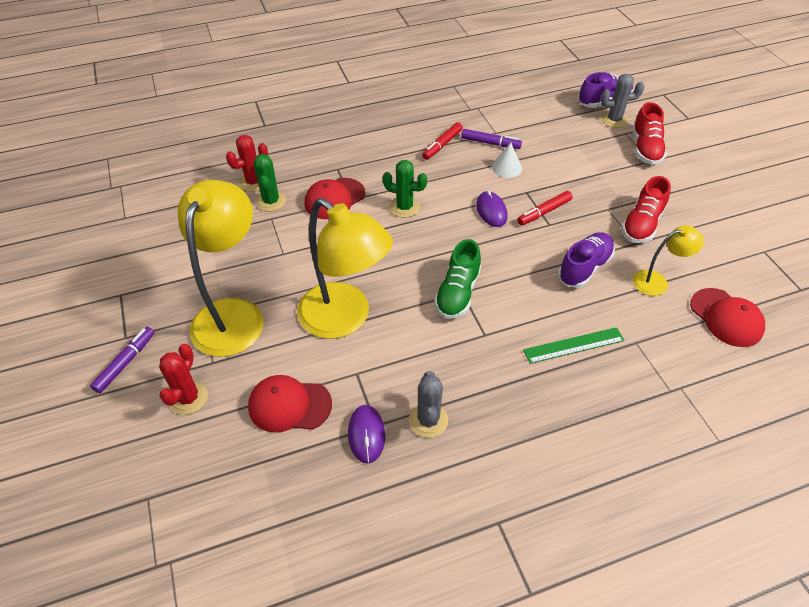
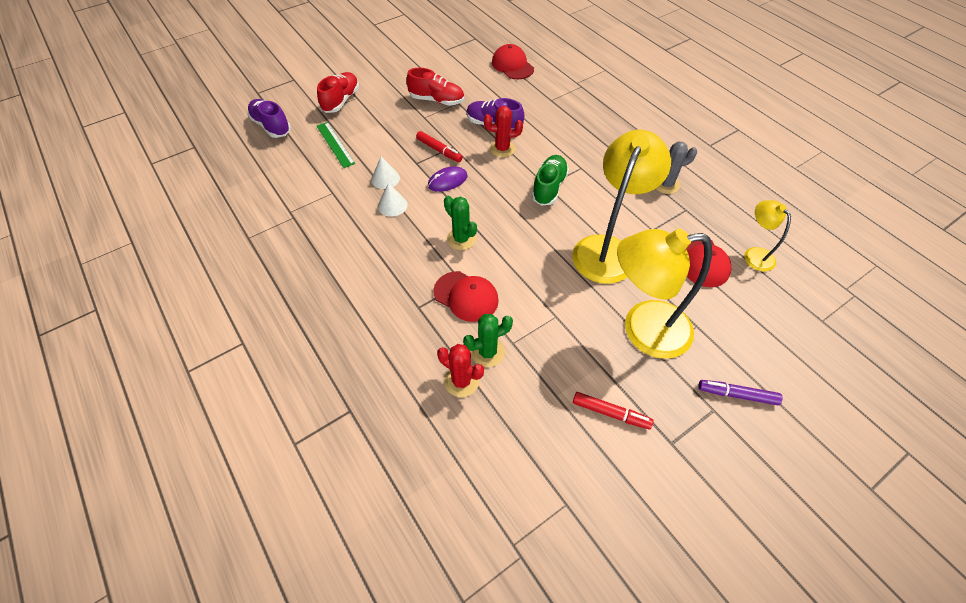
camera: 105 degrees left, 5 degrees up
(188, 398) = (737, 329): red cactus -> red cactus (502, 149)
(366, 434) = (695, 212): purple mouse -> none
(404, 207) = (461, 239): green cactus -> green cactus turned 45 degrees counterclockwise
(442, 145) = (360, 228): red marker -> red marker (610, 413)
(457, 293) = (549, 187): green shoe -> green shoe turned 75 degrees counterclockwise
(466, 168) = (392, 205): none -> white cone
(490, 143) = (350, 194): purple marker -> none
(574, 345) = (568, 125): green ruler -> green ruler (335, 144)
(614, 120) = (301, 119): grey cactus -> none
(645, 148) = (341, 101): red shoe -> red shoe turned 60 degrees counterclockwise
(657, 281) = (493, 92): yellow lamp -> yellow lamp (754, 254)
(726, 317) = (512, 65): red cap -> red cap turned 75 degrees counterclockwise

